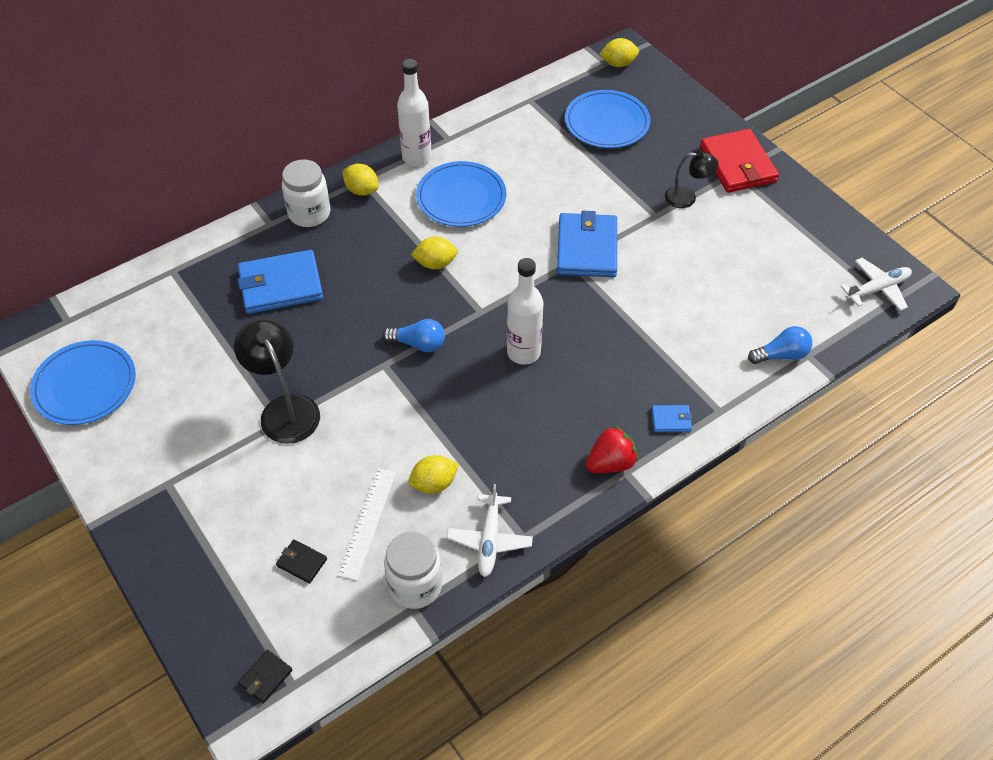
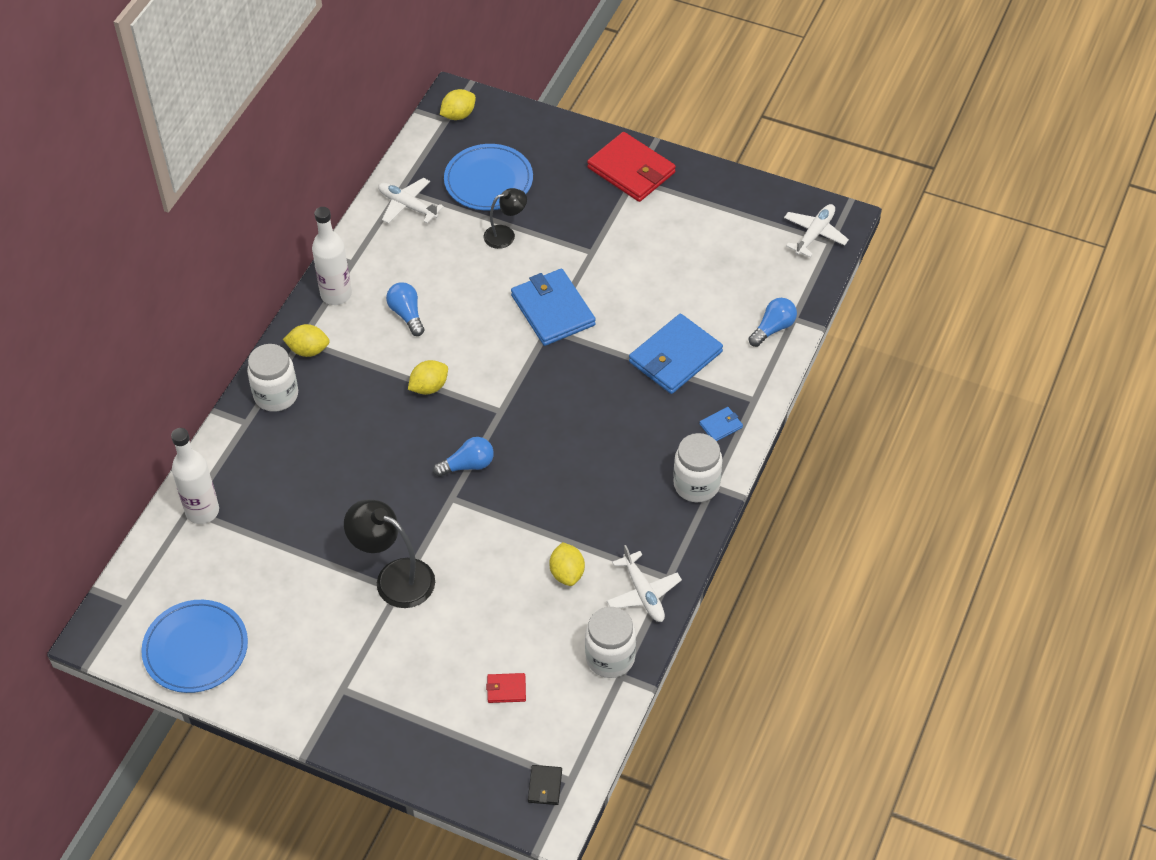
camera: 30 degrees left, 0 degrees up
(280, 285) = (303, 473): blue wallet -> blue wallet (675, 357)
(302, 562) = (506, 689): black wallet -> red wallet
(368, 522) = (536, 631): white ruler -> none
(434, 483) = (567, 573): yellow lemon -> yellow lemon turned 45 degrees counterclockwise
(461, 197) = (407, 314): blue plate -> blue light bulb
(523, 352) = (563, 429): white bottle -> white bottle (202, 511)
(525, 114) = (407, 205): none -> white plane
(610, 463) = (696, 485): red strawberry -> white jar
(687, 198) = (608, 222): black lamp -> black lamp (505, 234)

